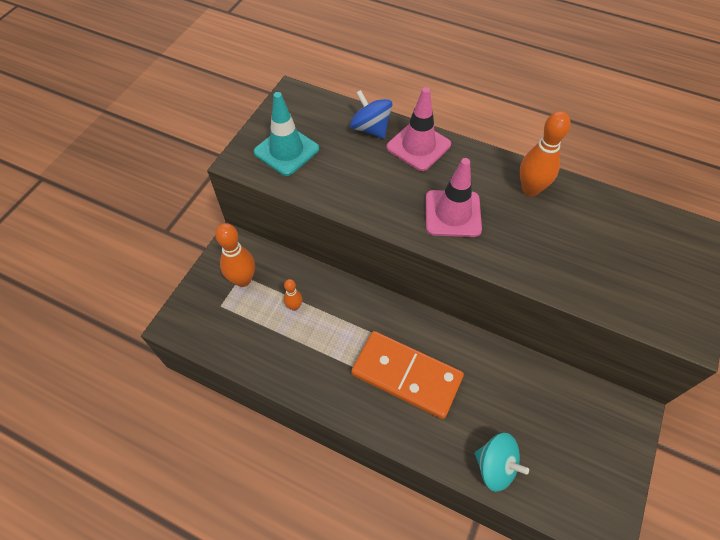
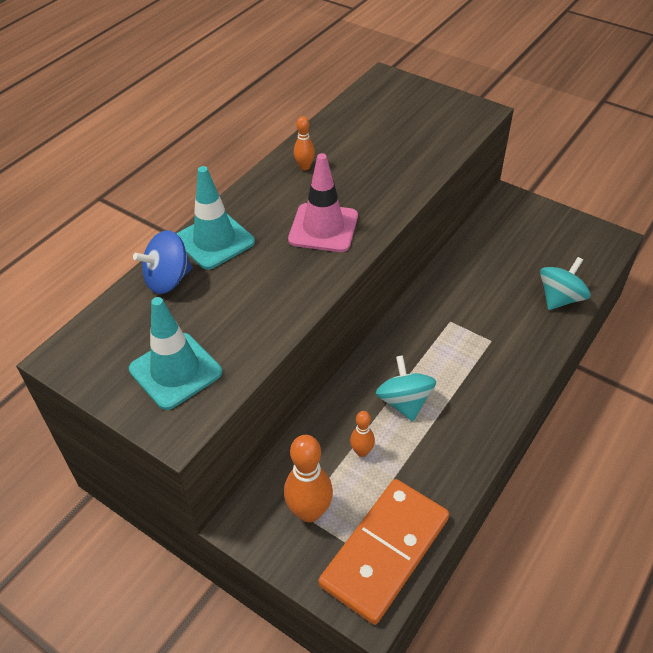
camera: 80 degrees left, 10 degrees down
(344, 331) = (404, 402): none -> turquoise spinning top
(406, 375) = (464, 351): orange domino -> orange domino (384, 551)
(418, 146) = (214, 241): pink traffic cone -> turquoise traffic cone
(530, 189) = (304, 167): orange bowling pin -> orange bowling pin, size x0.54

